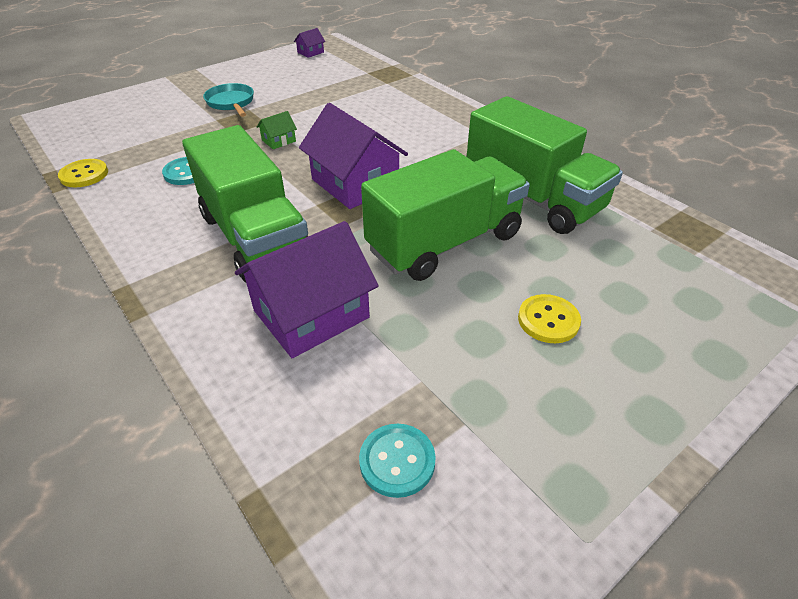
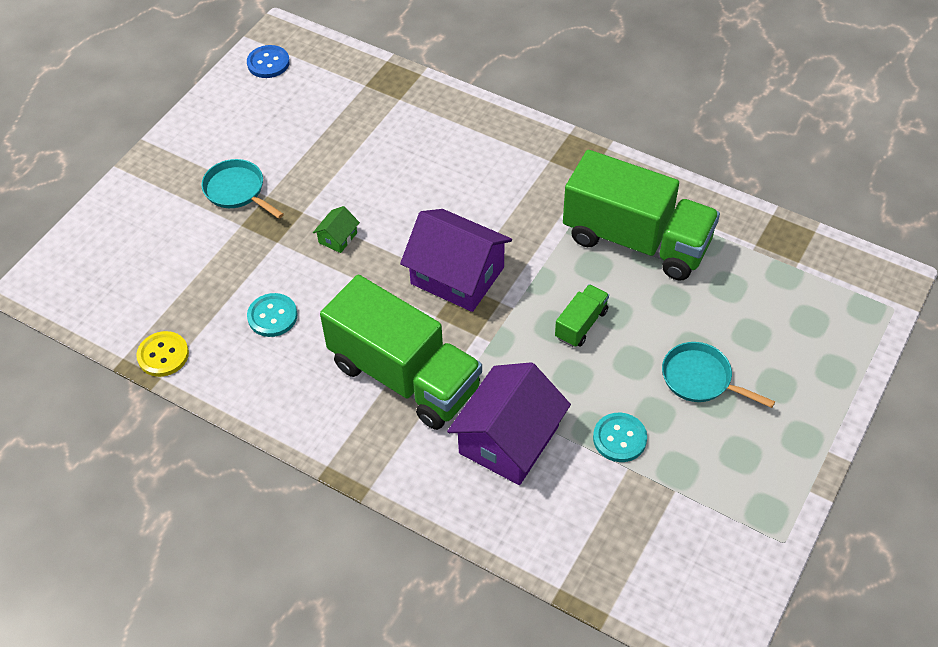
camera: 20 degrees left, 10 degrees up
(310, 52) = (268, 63): purple house -> blue button
(397, 461) = (642, 535): turquoise button -> turquoise button (619, 438)
(444, 243) = (581, 324): green truck -> green truck, size x0.43
(548, 320) = (700, 379): yellow button -> turquoise pan

